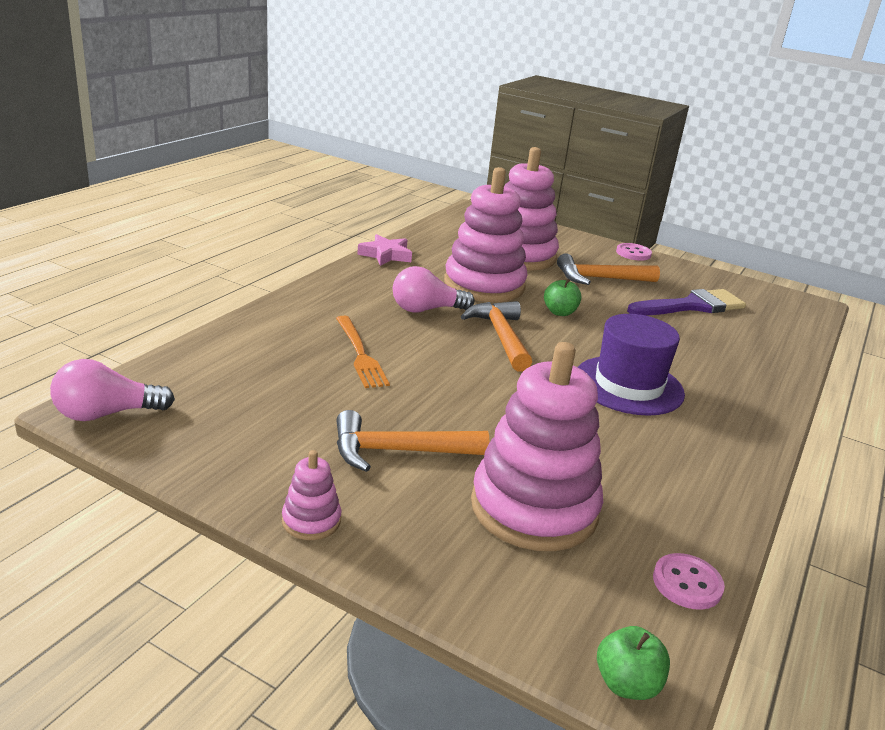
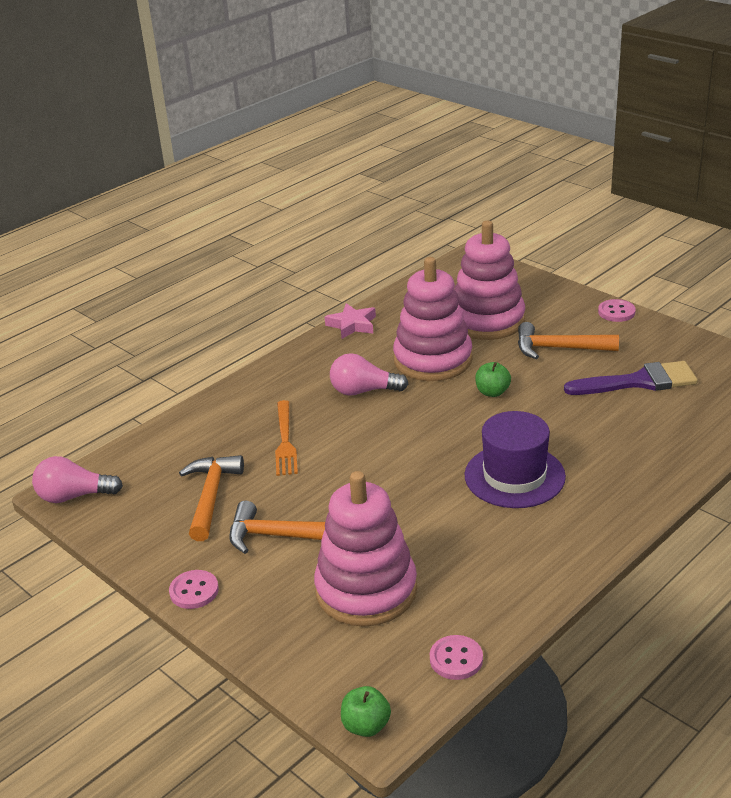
camera: 20 degrees right, 5 degrees up
(311, 521) = (194, 591): pink stacking toy -> pink button
(500, 336) = (420, 421): orange hammer -> orange hammer (211, 496)

